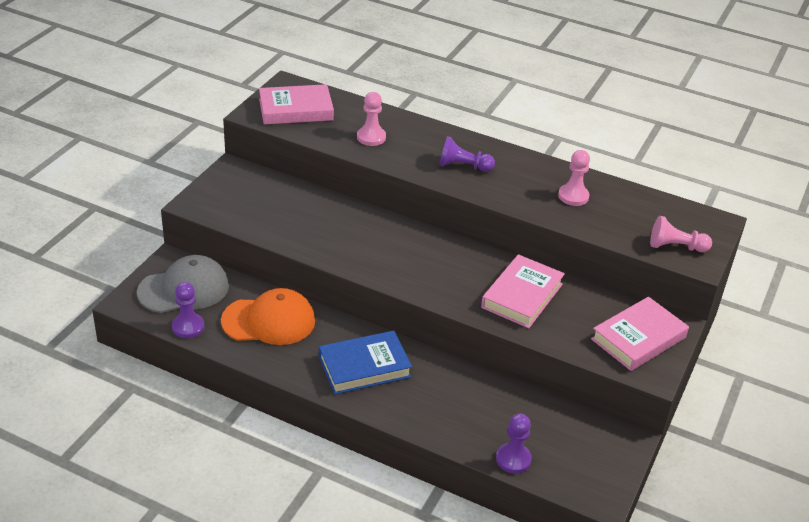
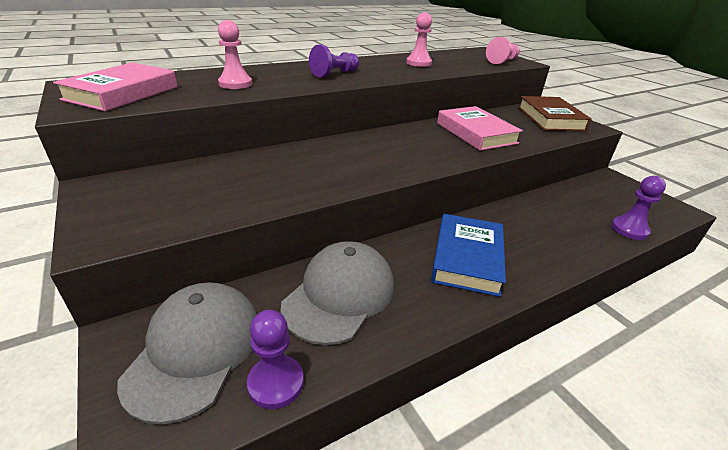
camera: 55 degrees left, 5 degrees down
(269, 321) = (340, 295): orange cap -> grey cap
(638, 338) = (550, 118): pink book -> brown book

